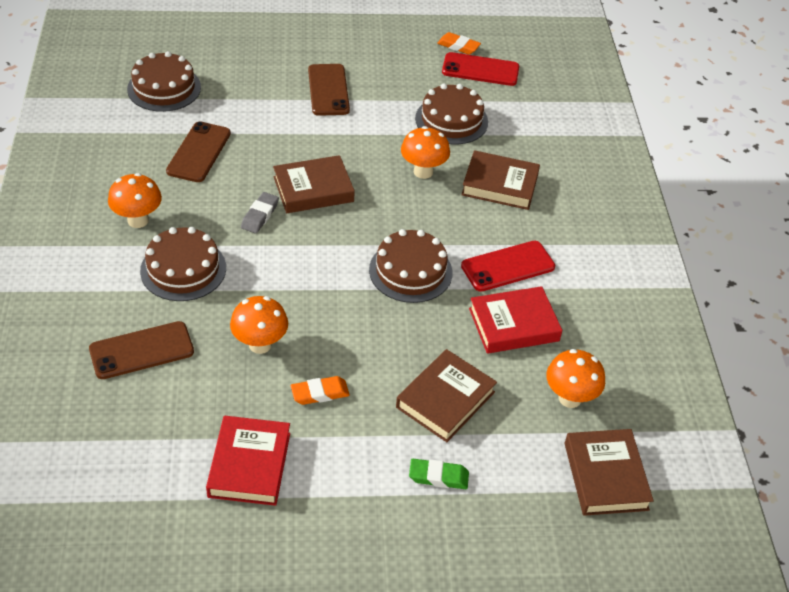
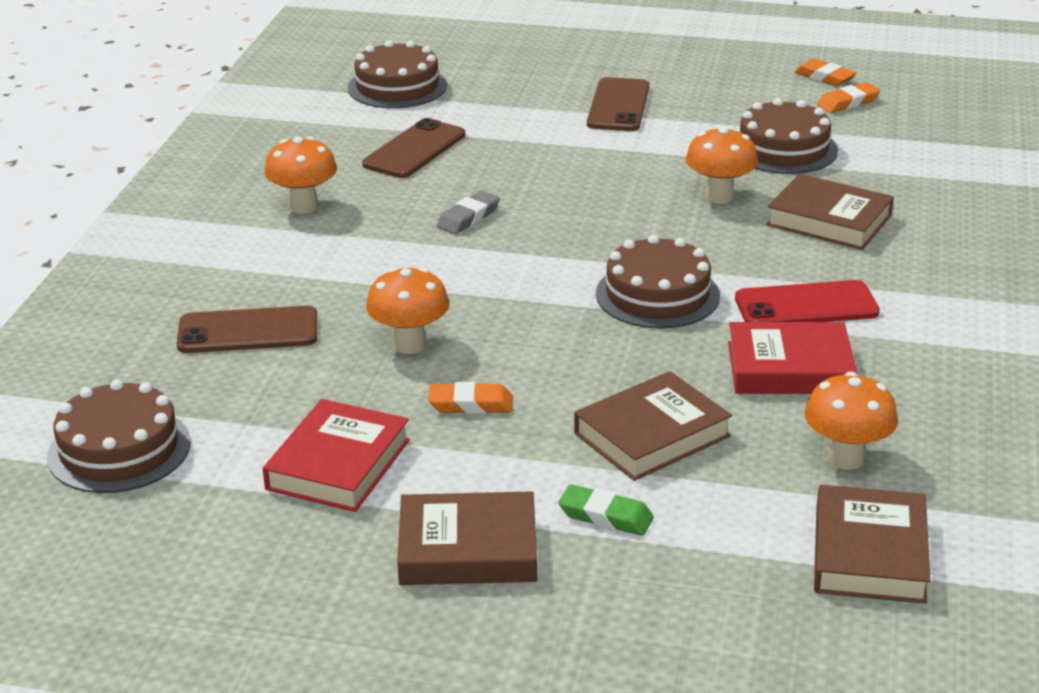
camera: 20 degrees right, 15 degrees down
(183, 269) = (341, 259): brown cake -> brown cake (119, 449)
(313, 189) = (554, 199): brown book -> brown book (468, 549)
(480, 70) = (848, 103): red phone -> orange eraser

